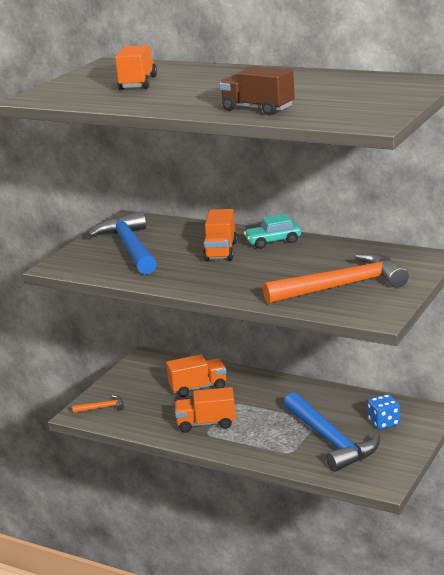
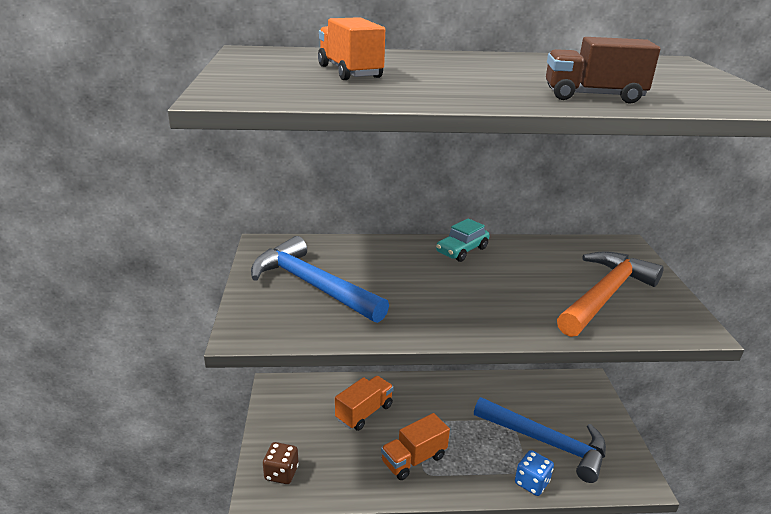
camera: 35 degrees left, 5 degrees up
(102, 407) = (281, 473): orange hammer -> brown dice
(220, 251) = (424, 272): orange truck -> none
(384, 423) = (567, 405): blue dice -> blue dice (531, 483)

